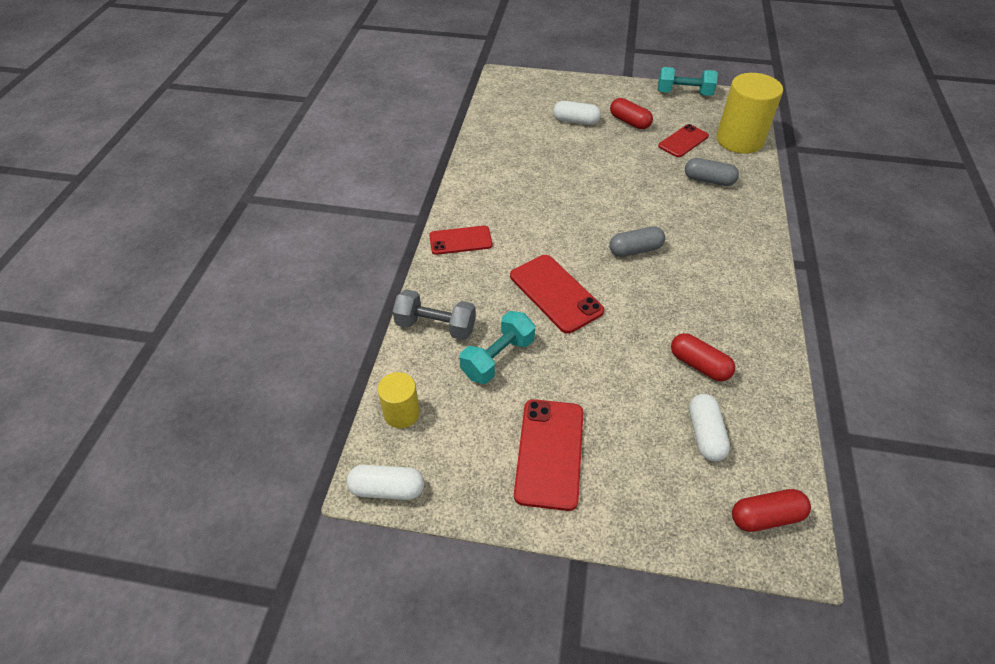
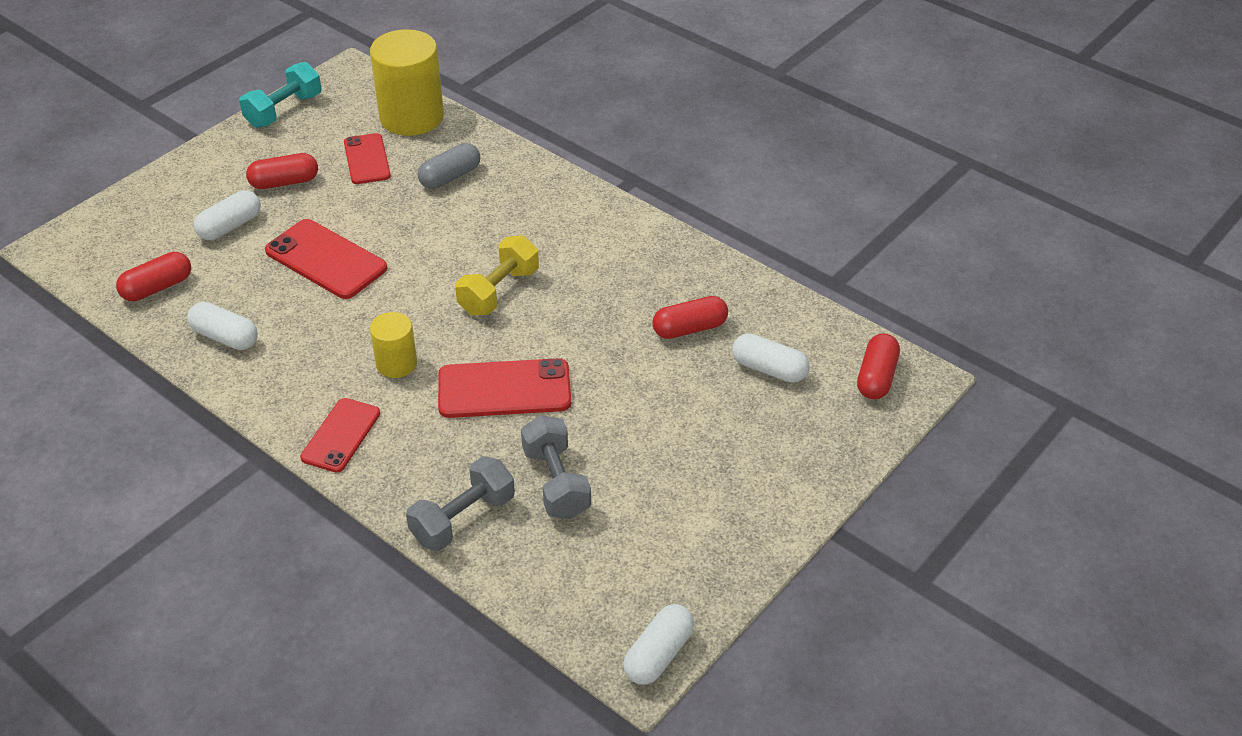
camera: 60 degrees left, 5 degrees down
(401, 413) = (566, 603): yellow cylinder -> yellow cylinder (396, 363)
(495, 161) = (225, 337): none -> white capsule
(498, 358) = (556, 482): turquoise dumbbell -> grey dumbbell
(507, 121) = (157, 288): none -> red capsule
(550, 453) = (709, 496): red phone -> red phone (326, 259)
(635, 250) = (499, 291): grey capsule -> yellow dumbbell

